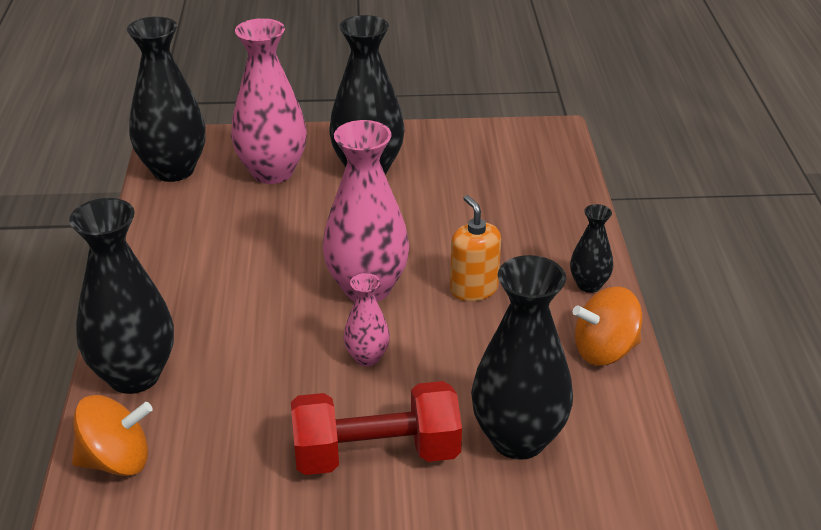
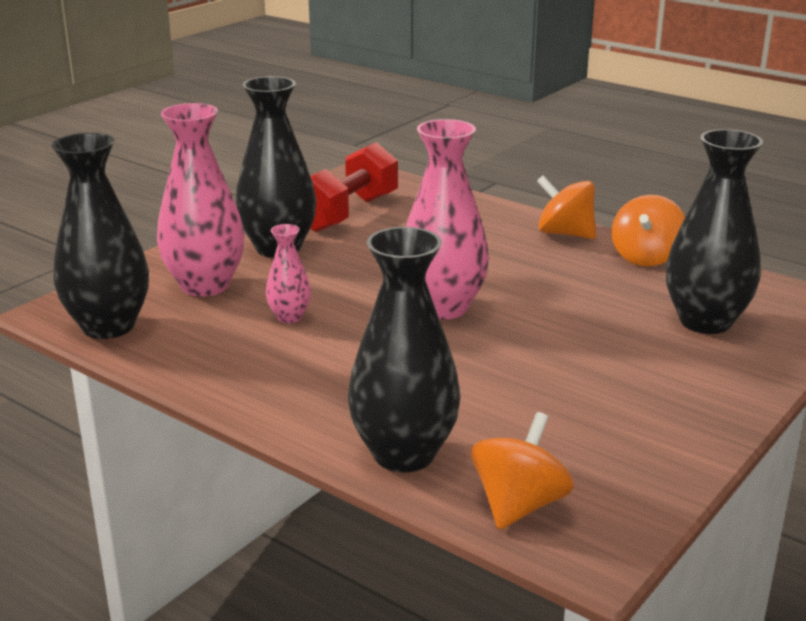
camera: 50 degrees left, 10 degrees down
(367, 357) = (533, 340): pink vase -> pink vase (289, 317)
(376, 455) = (659, 380): red dumbbell -> red dumbbell (347, 213)
(473, 289) = (508, 271): orange soap dispenser -> none
(589, 285) = (565, 234): black vase -> orange spinning top

